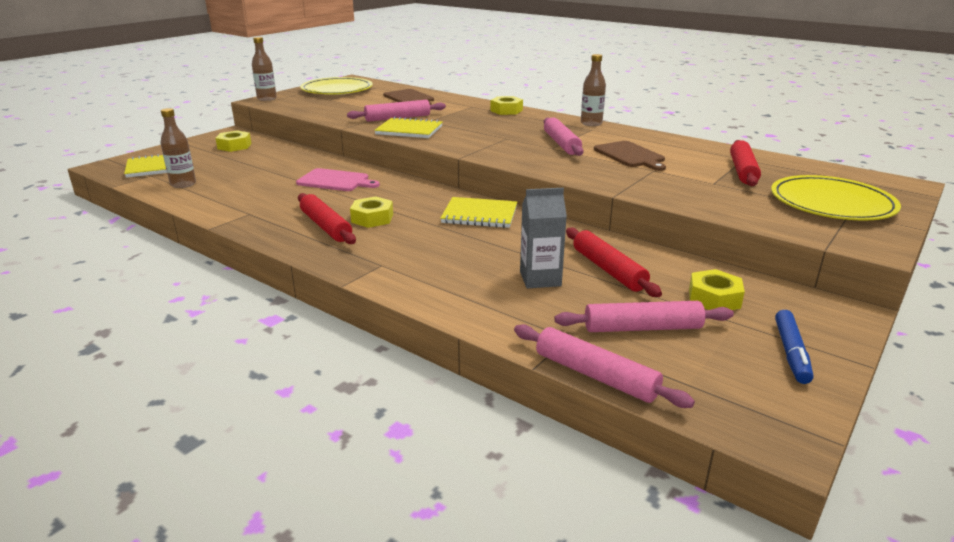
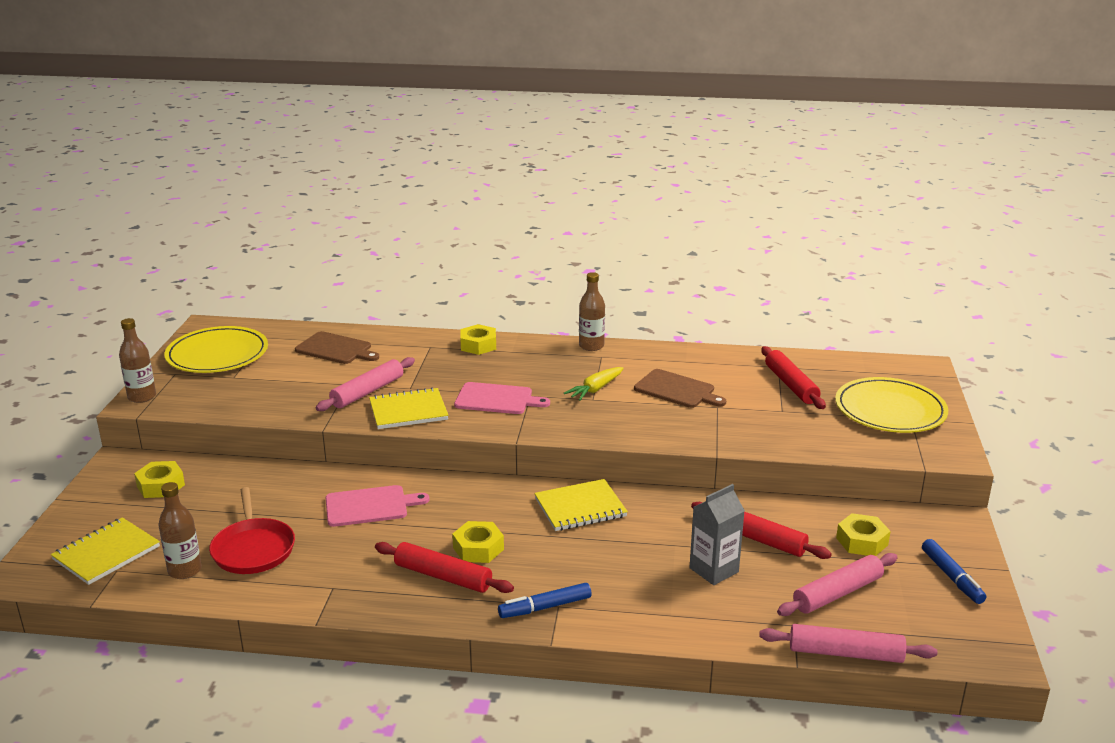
camera: 30 degrees left, 0 degrees up
(235, 184) = (253, 549): none -> red pan
(370, 263) = (545, 607): none -> blue marker
(479, 136) = (497, 399): none -> pink cutting board
(561, 144) = (595, 389): pink rolling pin -> yellow carrot

